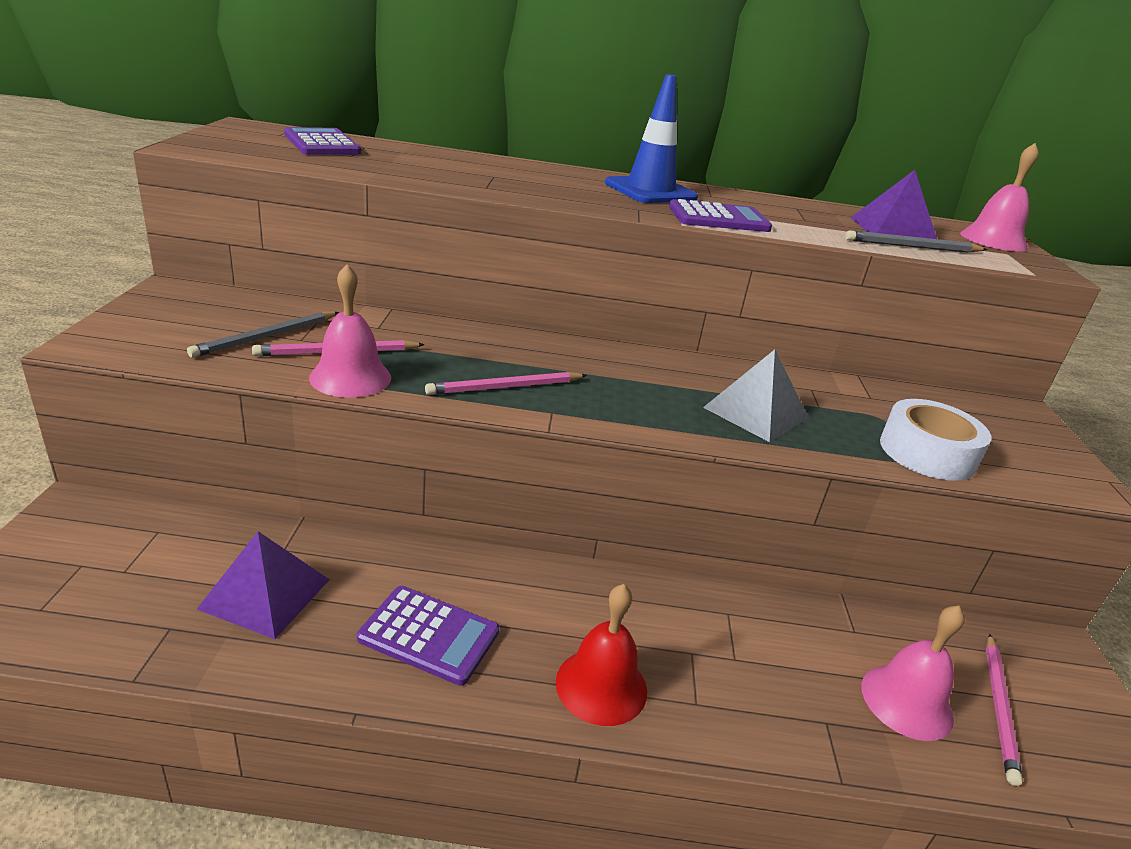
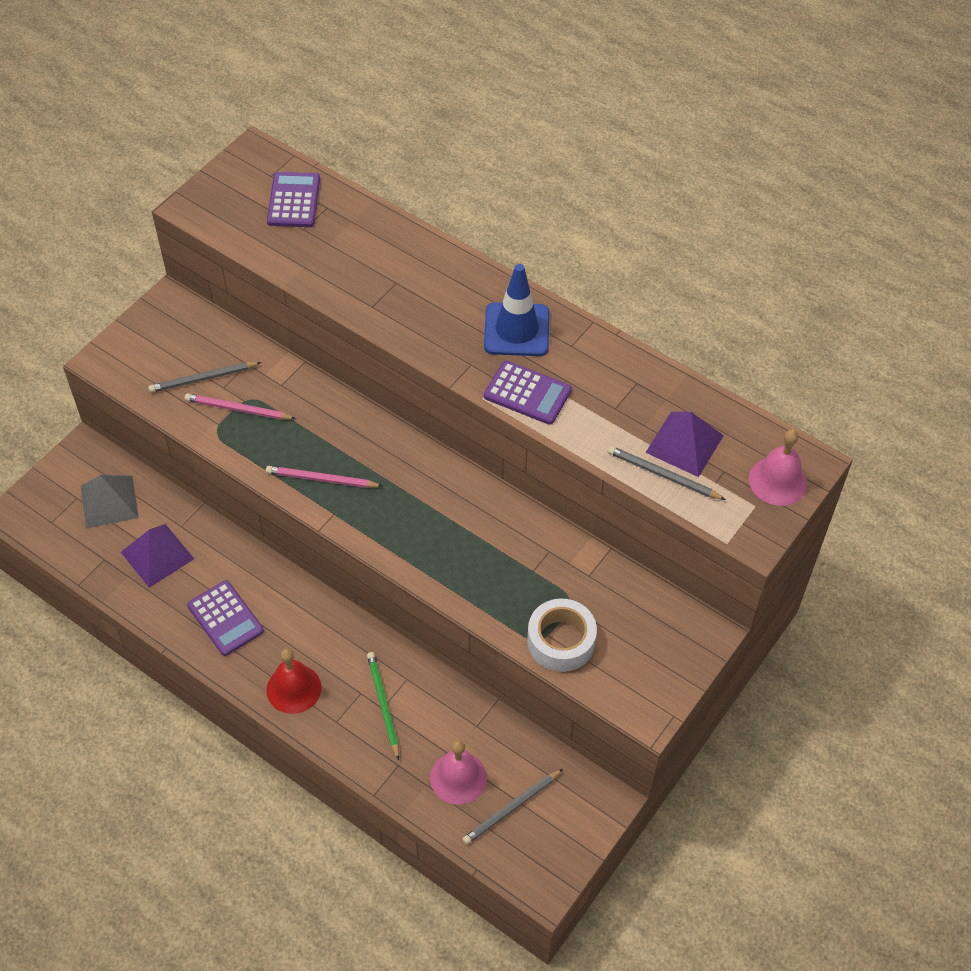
camera: 35 degrees right, 25 degrees up
(350, 377) = (231, 439): pink bell -> none
(732, 654) = (383, 705): none -> green pencil
(756, 412) = (475, 560): grey pyramid -> grey pyramid (109, 501)
(999, 708) = (511, 808): pink pencil -> grey pencil

